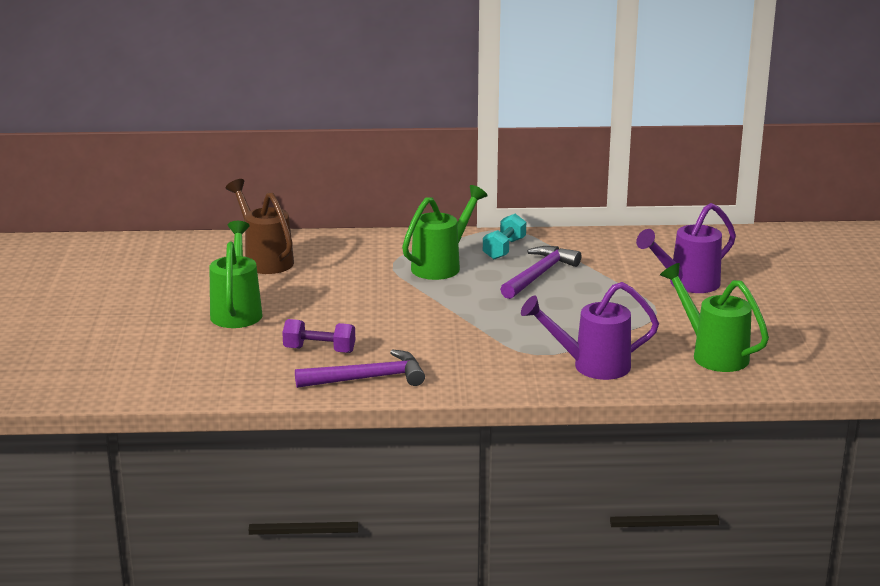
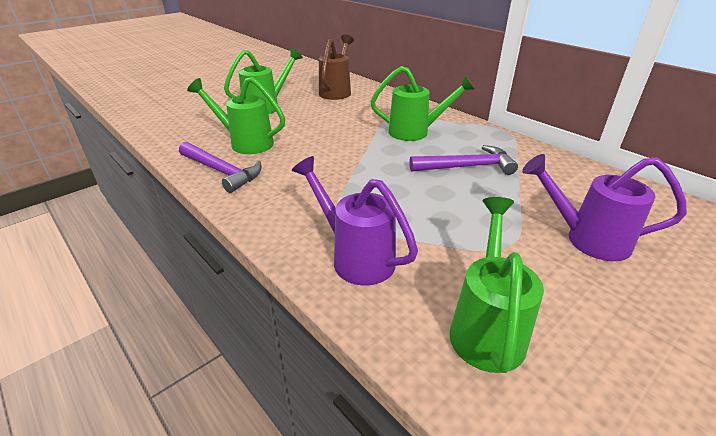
camera: 50 degrees right, 10 degrees up
(319, 350) = (245, 143): purple dumbbell -> green watering can
(504, 249) = (477, 140): turquoise dumbbell -> none

